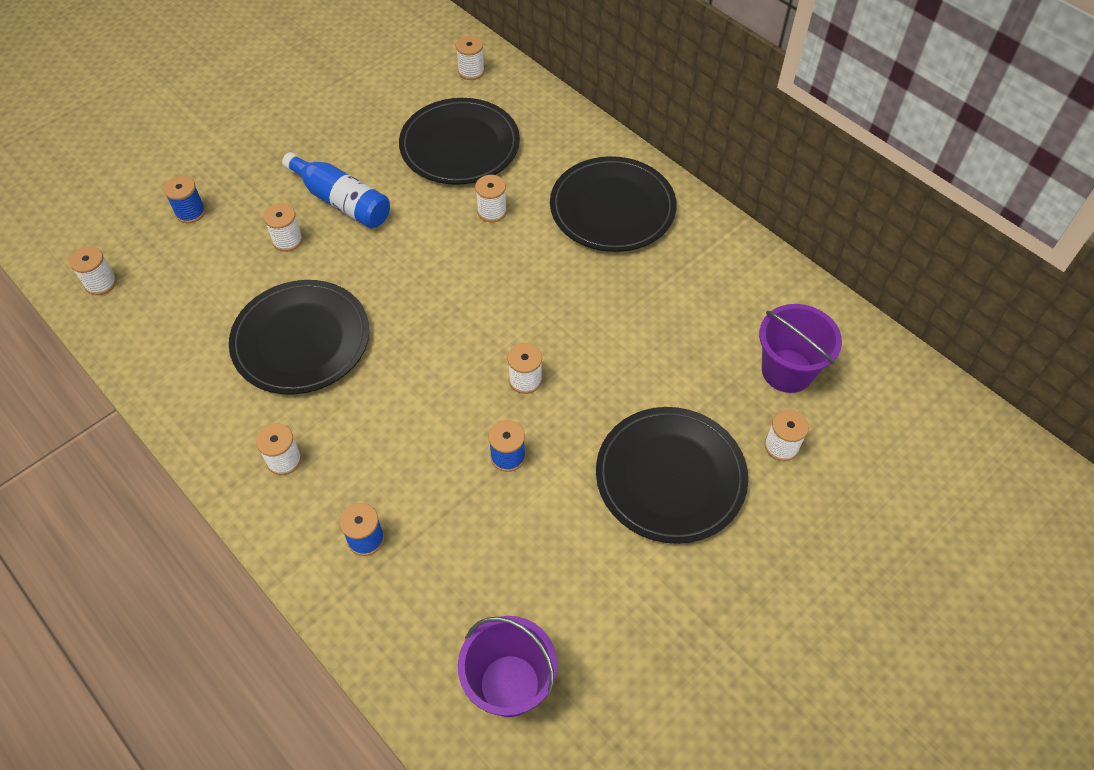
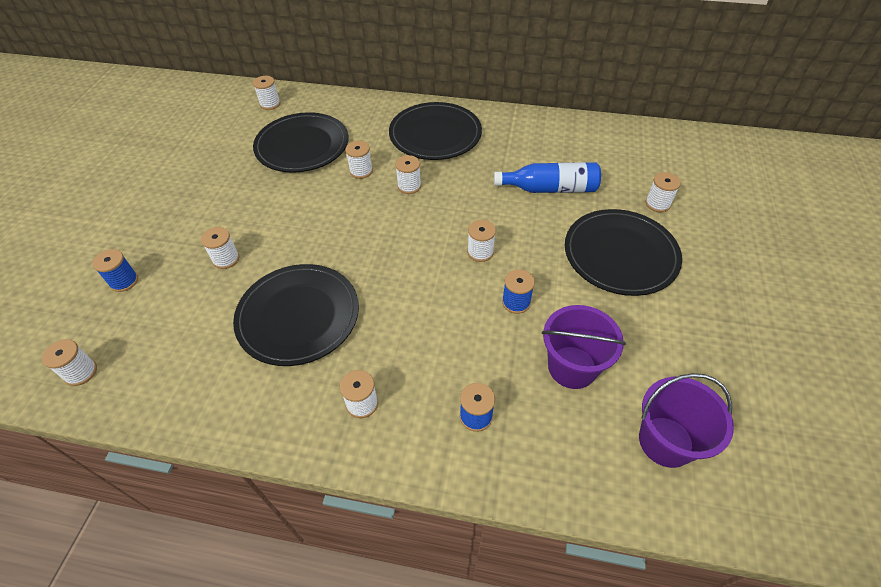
camera: 35 degrees left, 5 degrees down
(341, 201) = (246, 215): blue bottle -> blue bottle (550, 189)
(524, 258) = (409, 186): none -> white spool
(787, 371) = (618, 166): purple bucket -> purple bucket (572, 367)

